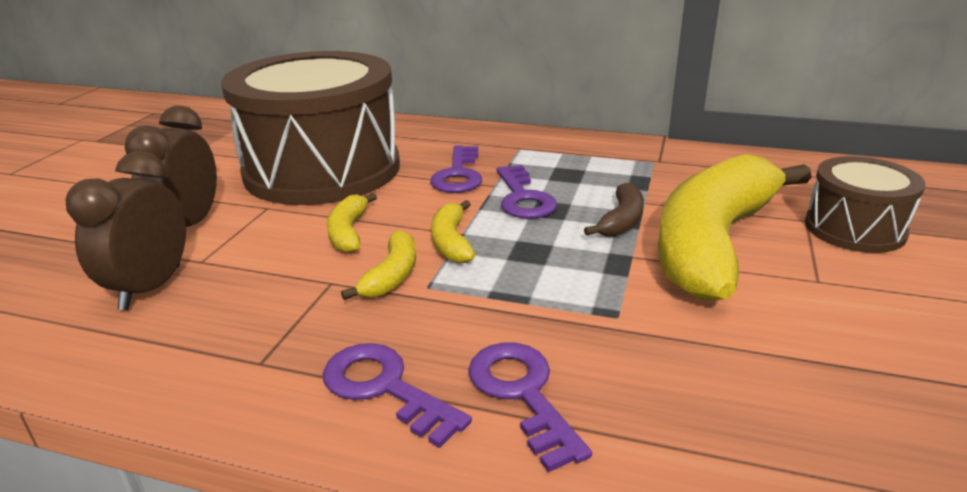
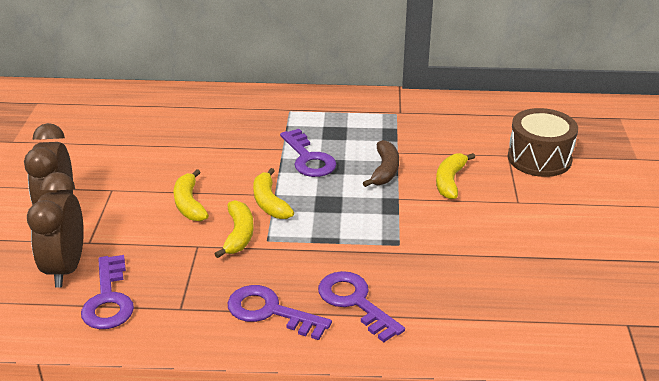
camera: 15 degrees left, 5 degrees up
(322, 169) = (137, 148): brown drum -> none
(458, 175) = (251, 142): purple key -> purple key (108, 299)
(713, 243) = (450, 181): yellow banana -> yellow banana, size x0.41

